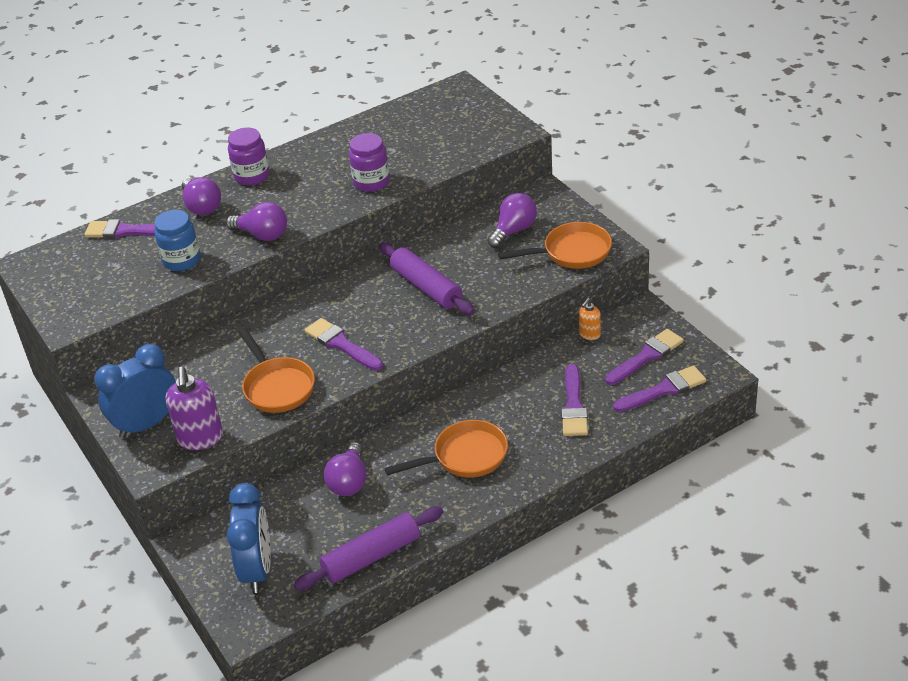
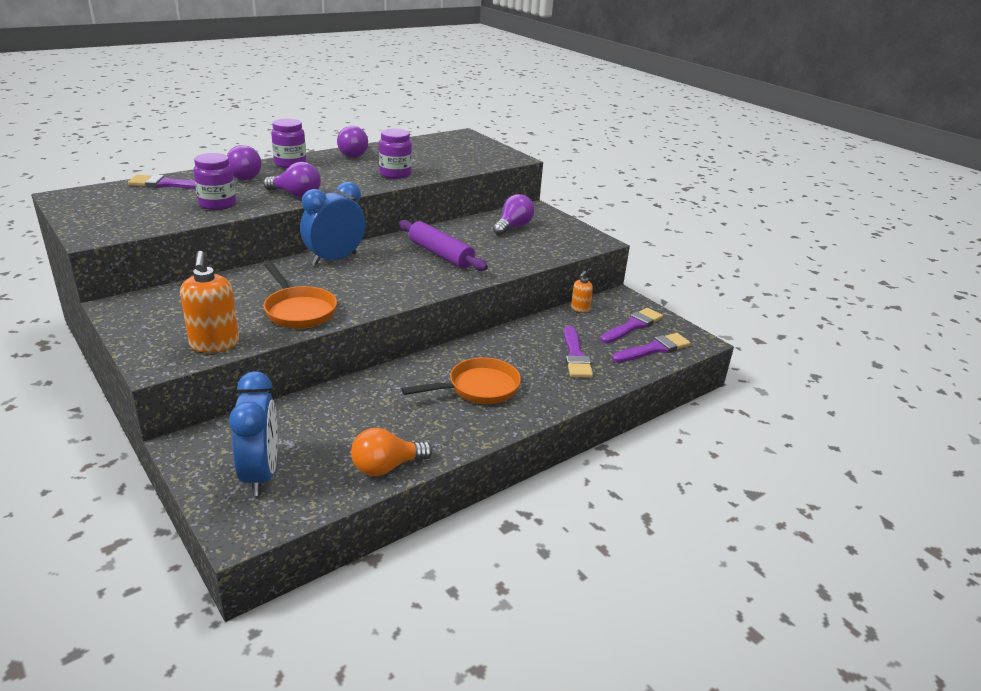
camera: 10 degrees left, 10 degrees down
(146, 424) = (159, 330): blue clock -> blue clock (334, 259)
(182, 260) = (217, 204): blue jar -> purple jar
(200, 438) = (214, 344): purple soap dispenser -> orange soap dispenser
(341, 344) = (363, 285): purple brush -> none
(349, 481) = (363, 402): purple light bulb -> purple light bulb (354, 154)
(371, 556) = (386, 467): purple rolling pin -> orange light bulb
(572, 252) = (565, 242): orange pan -> none

